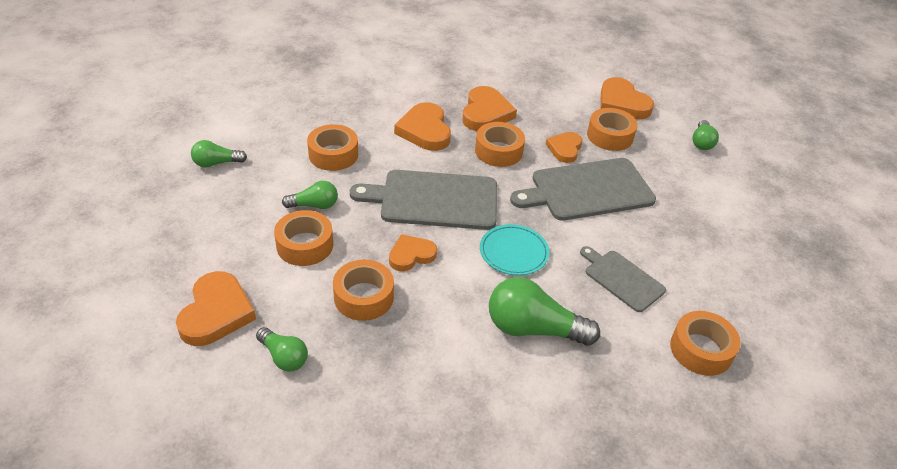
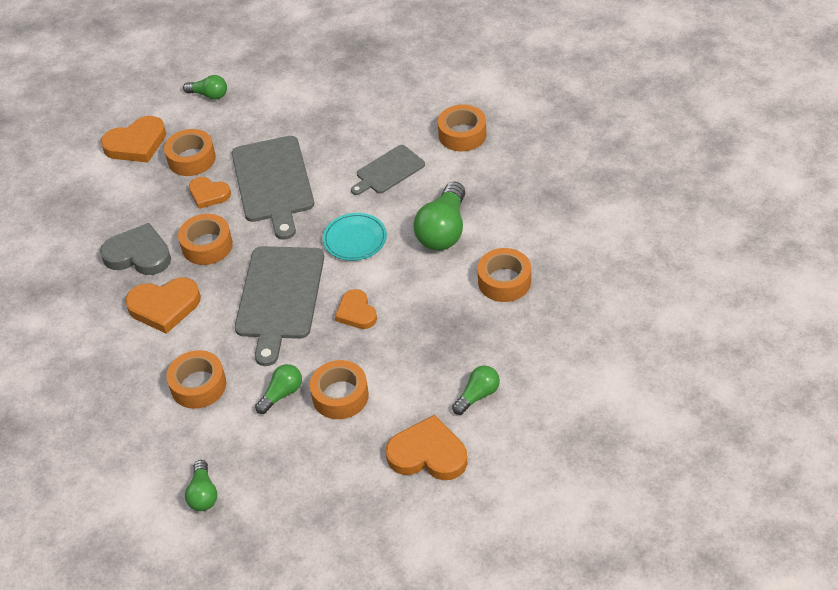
camera: 80 degrees left, 5 degrees up
(314, 205) = (282, 394): green light bulb -> green light bulb turned 45 degrees clockwise
(364, 297) = (408, 344): orange tape -> orange tape (504, 281)
(486, 113) = (139, 254): orange heart -> grey heart

